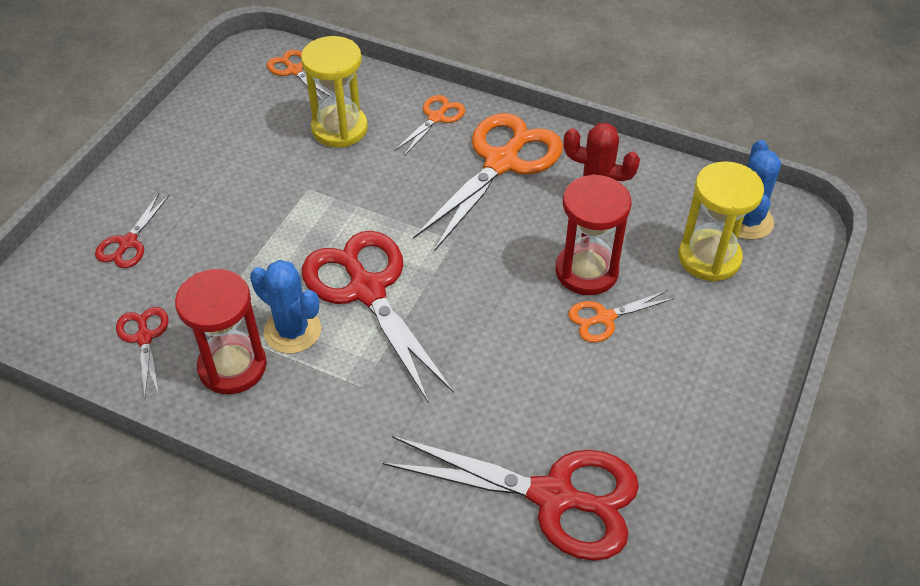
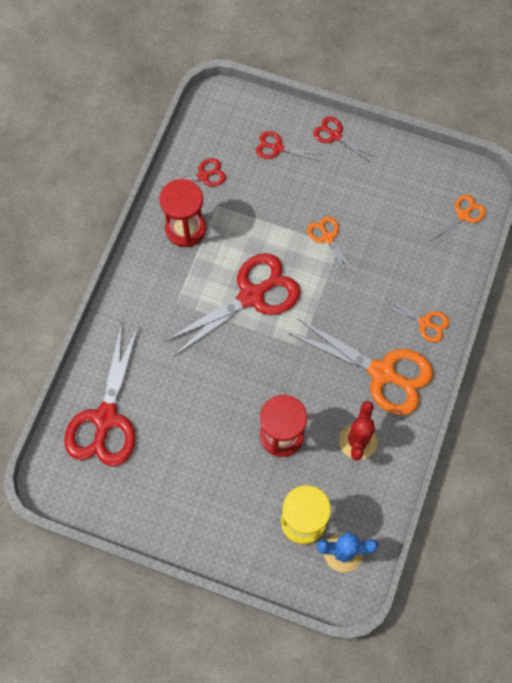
camera: 85 degrees right, 20 degrees up
(132, 178) = (335, 135): none -> red scissors
(292, 331) = (215, 257): blue cactus -> none
(339, 129) = (402, 257): yellow hourglass -> none
(604, 318) = (241, 448): orange scissors -> orange scissors (327, 238)

